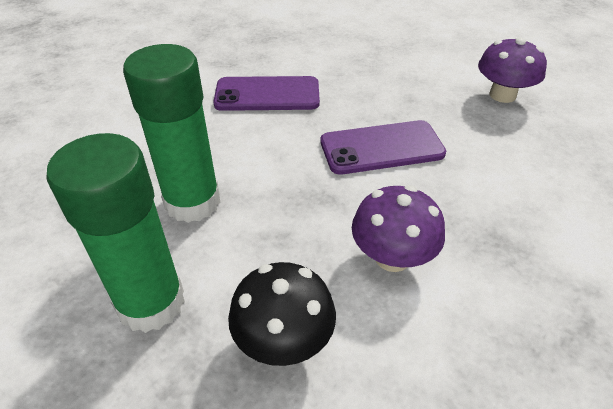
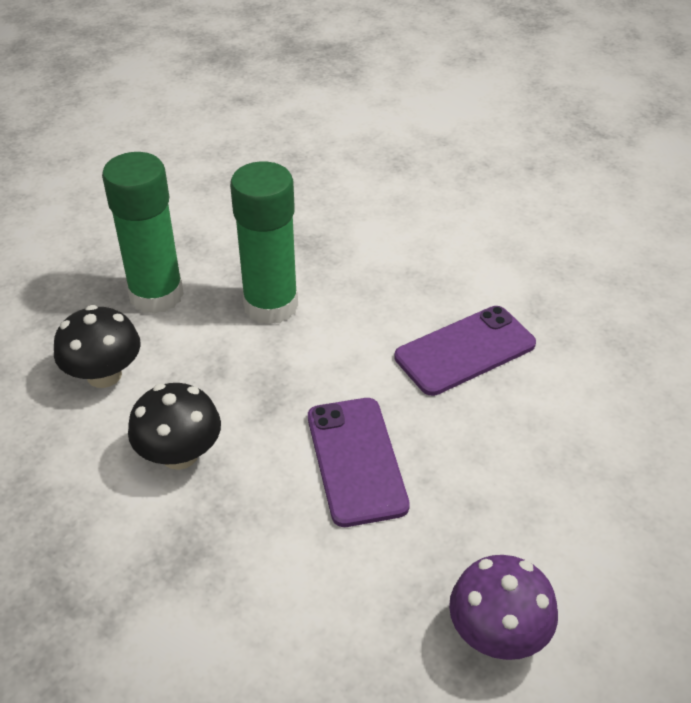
camera: 90 degrees right, 0 degrees up
(267, 95) = (465, 351): purple phone -> purple phone turned 60 degrees clockwise
(392, 257) = (179, 454): purple mushroom -> black mushroom

